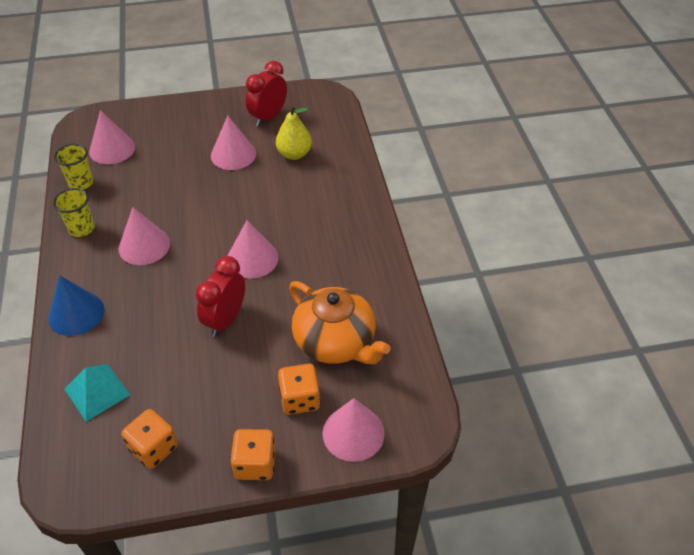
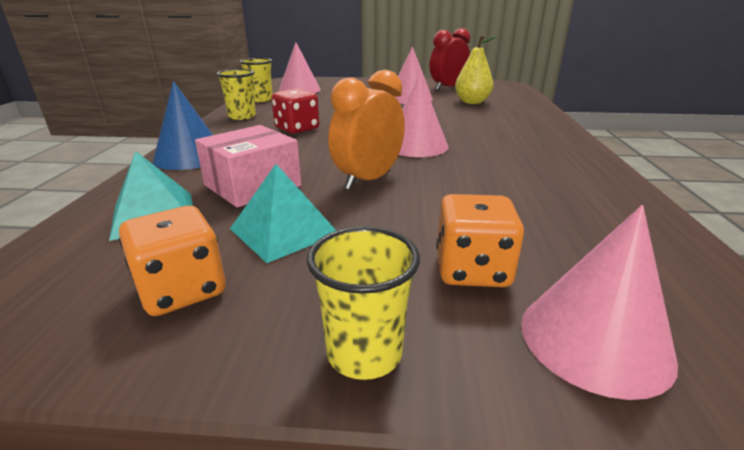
camera: 15 degrees right, 20 degrees down
(144, 246) = (297, 129): pink cone -> red dice
(146, 344) = (252, 185): none -> pink box
(188, 389) = (284, 231): none -> turquoise pyramid
(225, 320) = (368, 180): red clock -> orange clock
(255, 464) = (364, 353): orange dice -> yellow cup
(335, 342) = (534, 217): orange teapot -> none

